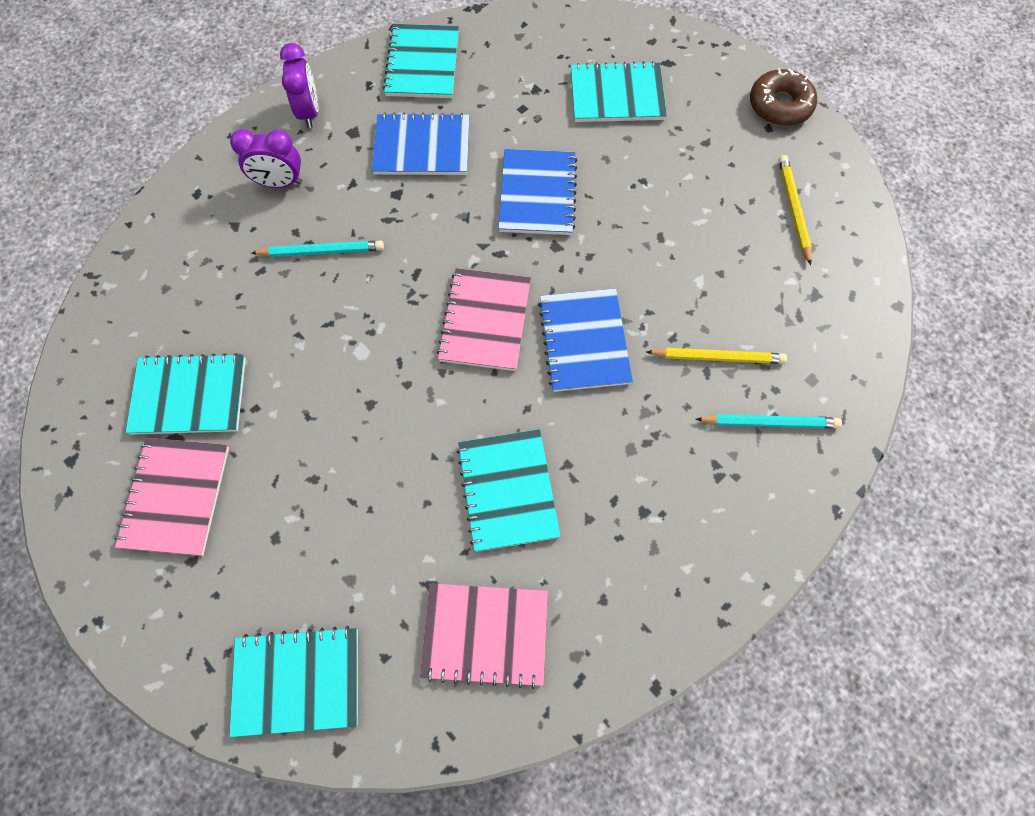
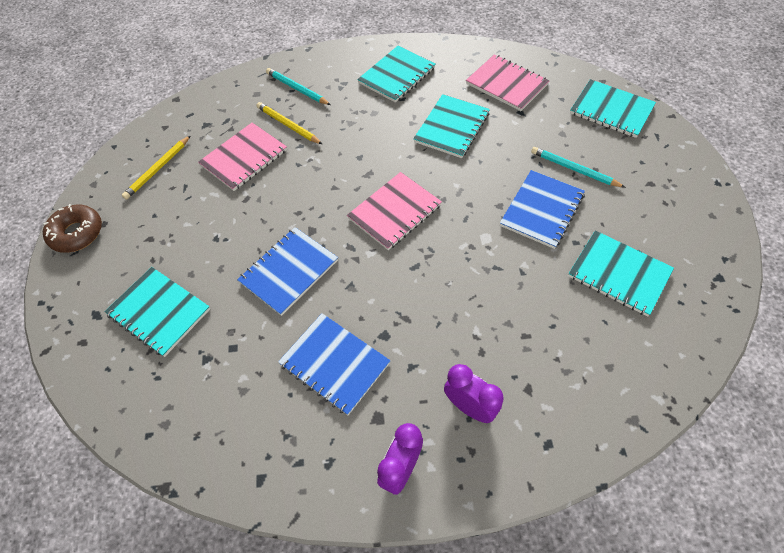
camera: 140 degrees left, 10 degrees down
(176, 497) = (649, 219): pink notebook -> pink notebook (244, 158)
(321, 251) = (470, 323): turquoise pencil -> turquoise pencil (574, 169)
(422, 64) = (266, 453): turquoise notebook -> turquoise notebook (397, 75)
(584, 341) = (348, 170): blue notebook -> blue notebook (541, 210)

